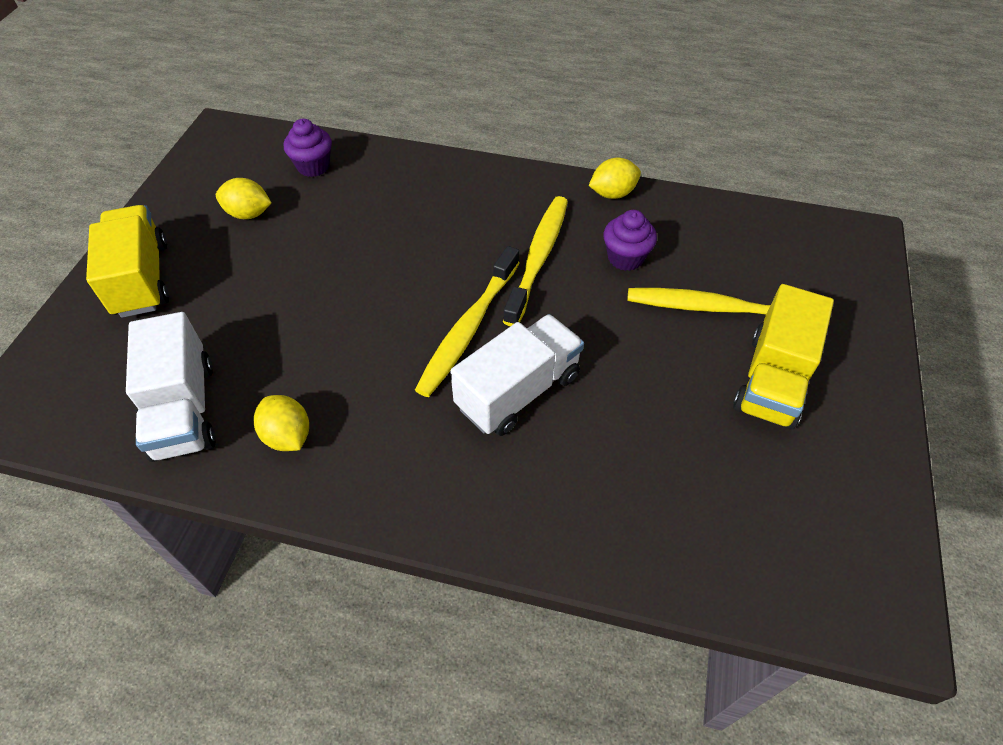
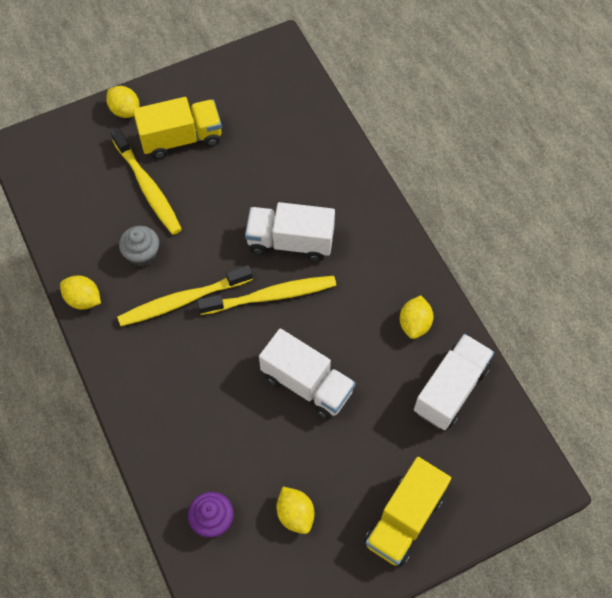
camera: 130 degrees left, 10 degrees up
(343, 295) = (307, 384): none -> white truck
(625, 258) = (142, 254): purple cupcake -> grey cupcake
(862, 350) = (125, 110): none -> yellow lemon

